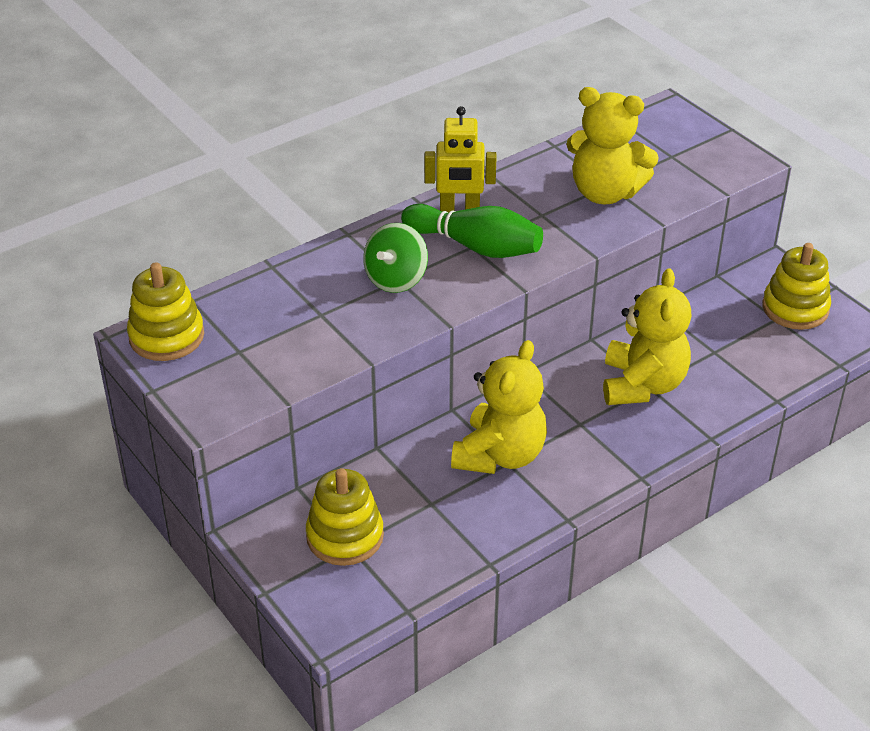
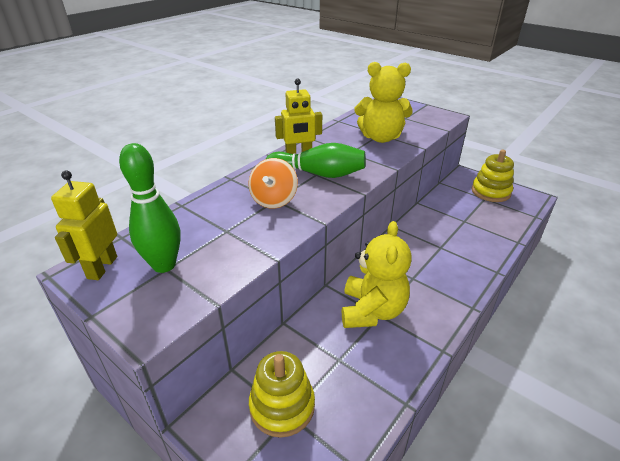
camera: 15 degrees left, 5 degrees down
(166, 336) = (102, 267): yellow stacking toy -> yellow robot
(237, 346) = (164, 265): none -> green bowling pin
(396, 279) = (274, 200): green spinning top -> orange spinning top
(642, 385) = (436, 247): yellow teddy bear -> none

